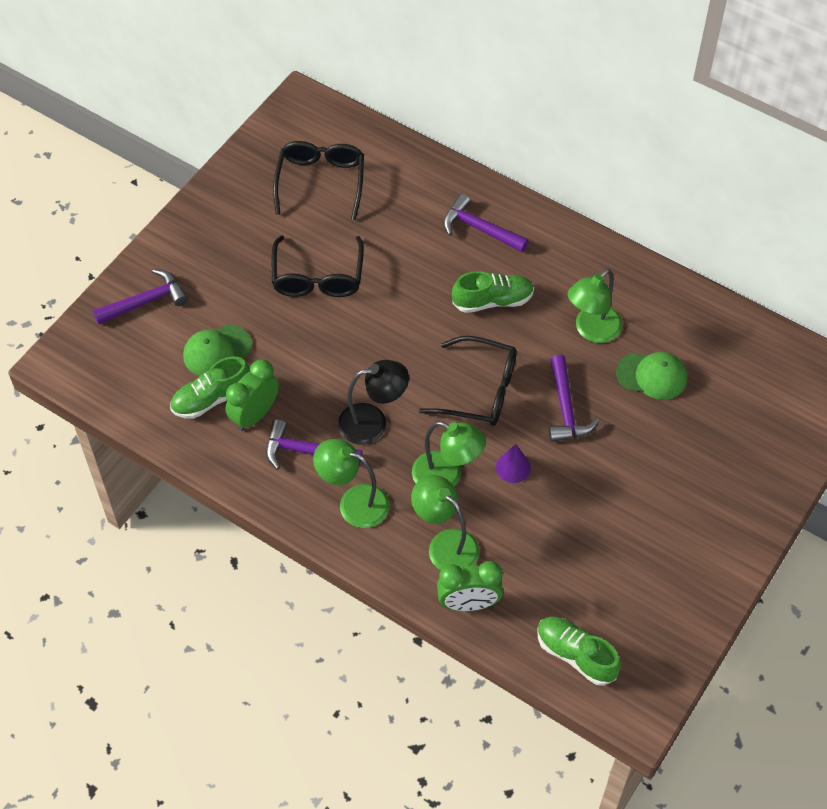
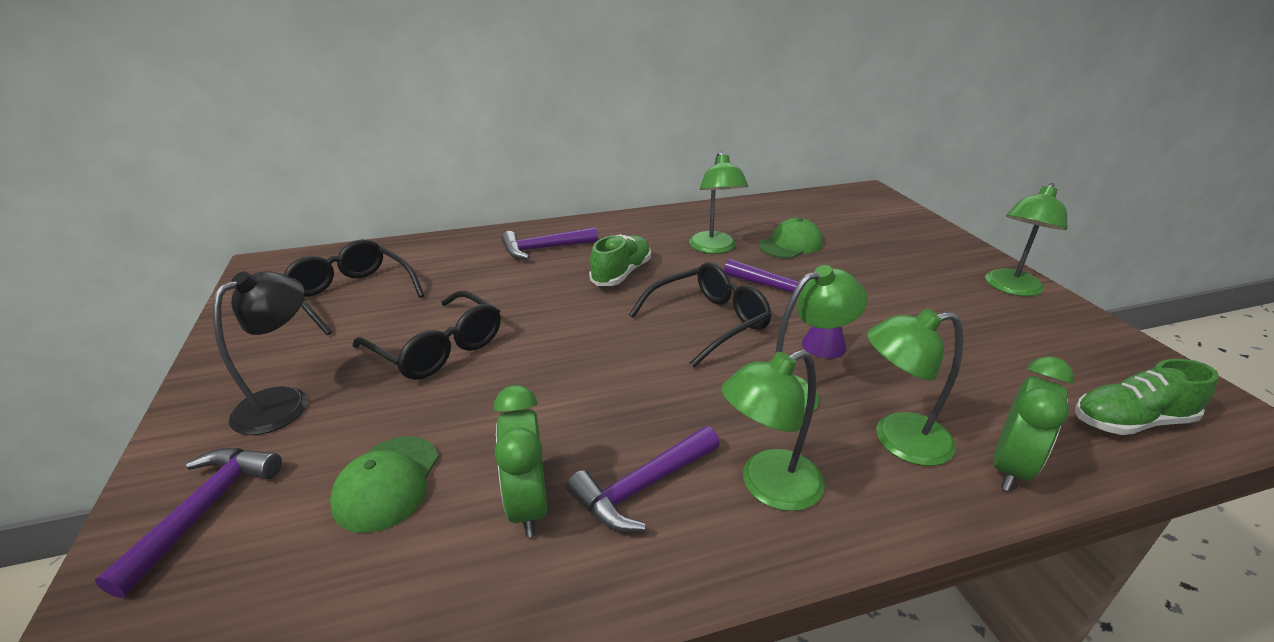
camera: 50 degrees left, 25 degrees down
(211, 399) = (442, 537): green shoe -> none
(373, 422) = (665, 406): black lamp -> black lamp (284, 402)
(719, 550) = (1010, 288): none -> green lamp

